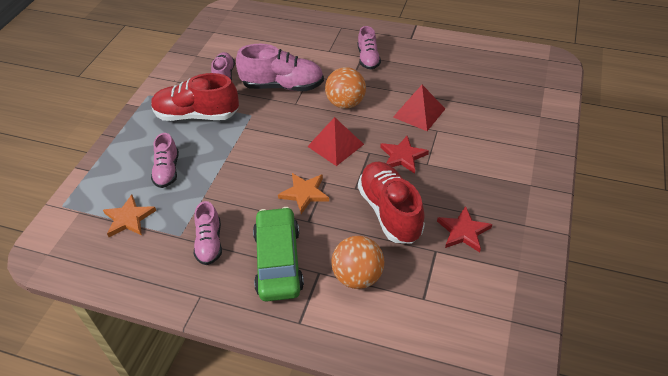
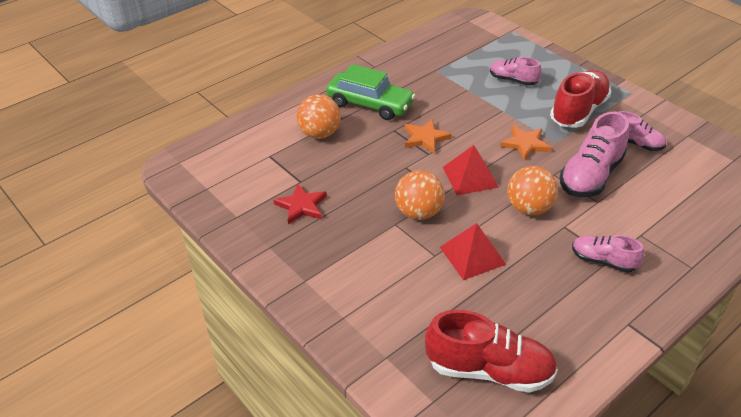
camera: 120 degrees right, 5 degrees down
(129, 218) = (473, 54): orange star -> orange star (525, 144)
(209, 243) = (416, 80): pink shoe -> none
(390, 212) = (362, 175): red shoe -> red shoe (489, 370)
(403, 156) = (418, 212): red star -> orange ball

